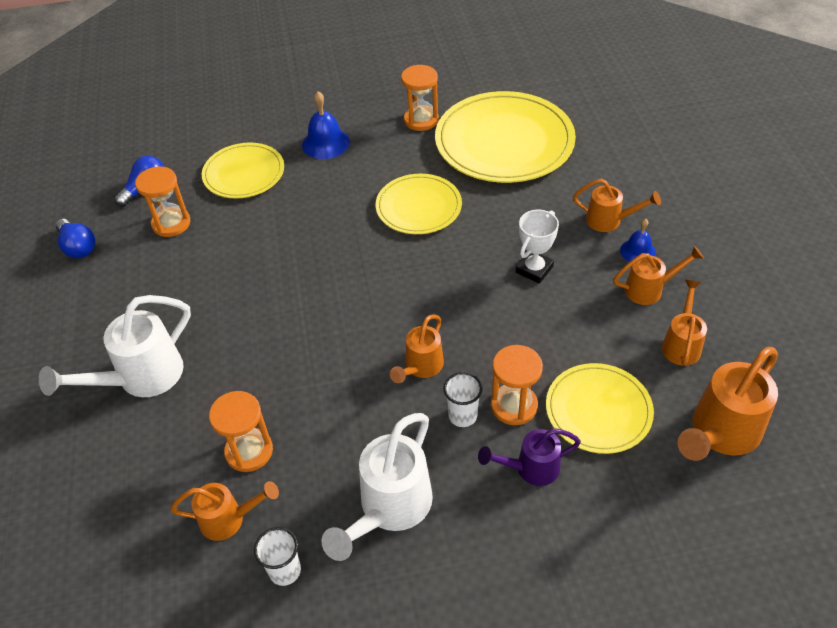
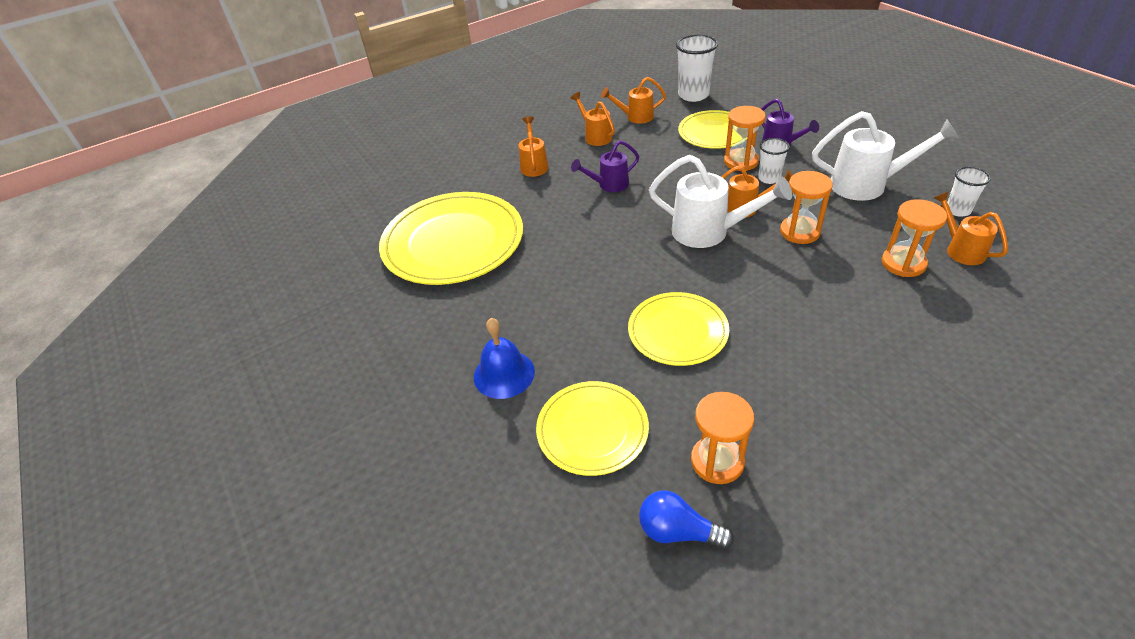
camera: 110 degrees left, 5 degrees down
(78, 247) = (826, 550): blue light bulb -> none
(141, 378) = (918, 367): white watering can -> white watering can (709, 232)
(418, 207) = (572, 266): yellow plate -> yellow plate (677, 331)
(421, 120) = (435, 309): orange hourglass -> orange hourglass (800, 232)
(534, 269) = (609, 185): white trophy -> purple watering can
(638, 251) = (560, 147): blue bell -> none
(720, 433) = (693, 95): orange watering can -> white cup

